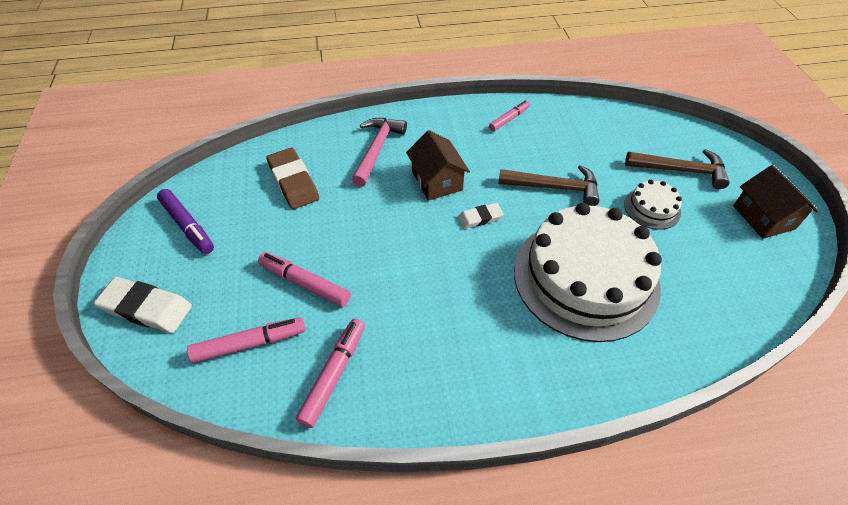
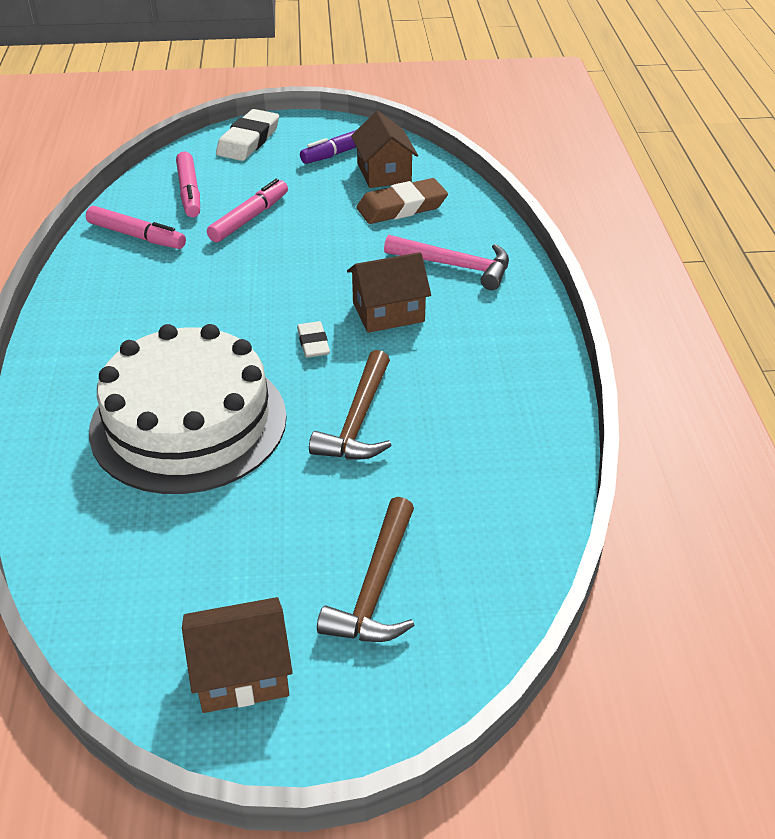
camera: 95 degrees right, 10 degrees down
(235, 196) = (384, 173): none -> brown house
(509, 119) = (521, 394): pink marker -> none
(652, 208) = (295, 523): white cake -> none

